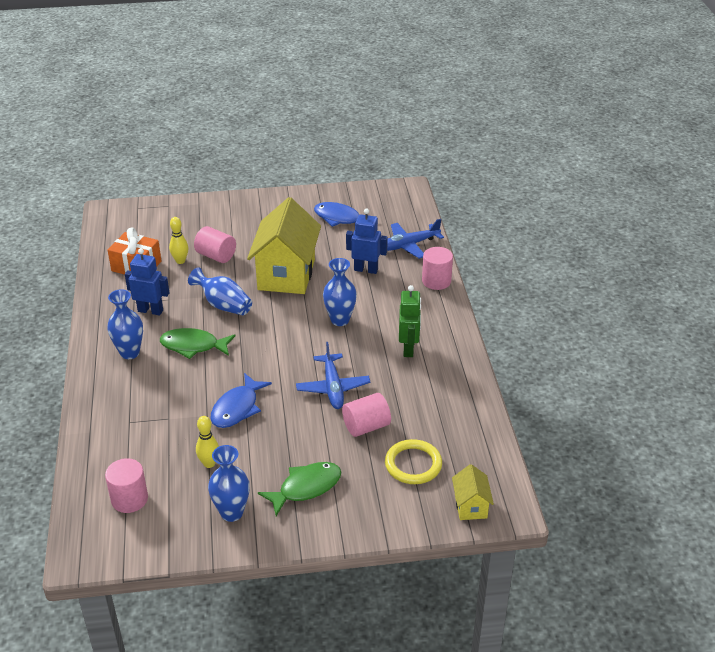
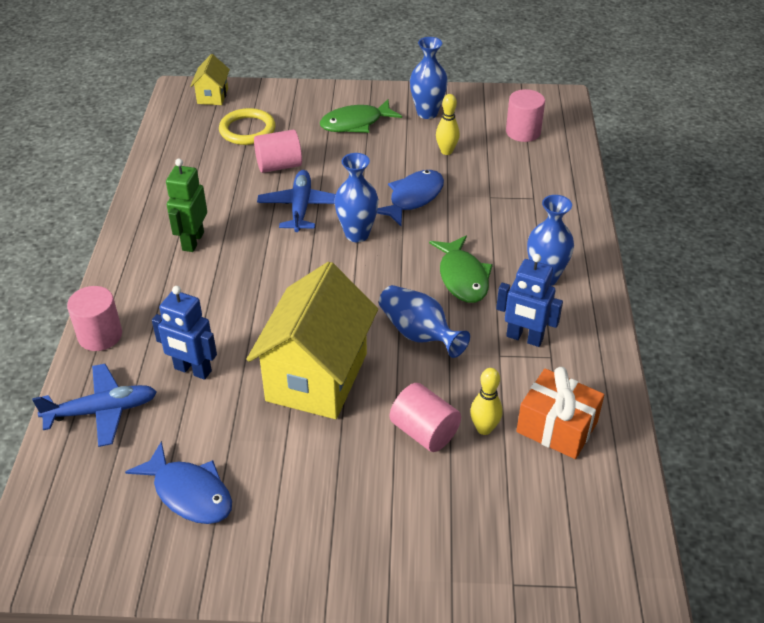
camera: 170 degrees left, 5 degrees up
(193, 346) = (462, 277): green fish -> green fish turned 60 degrees clockwise
(340, 320) = (262, 290): blue vase -> blue vase (357, 234)

